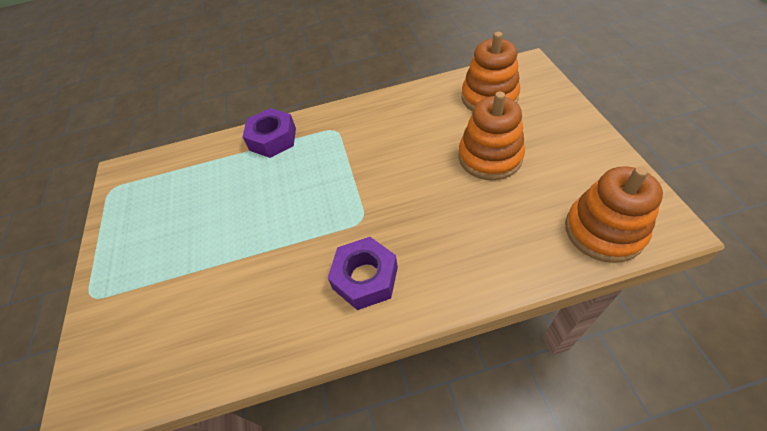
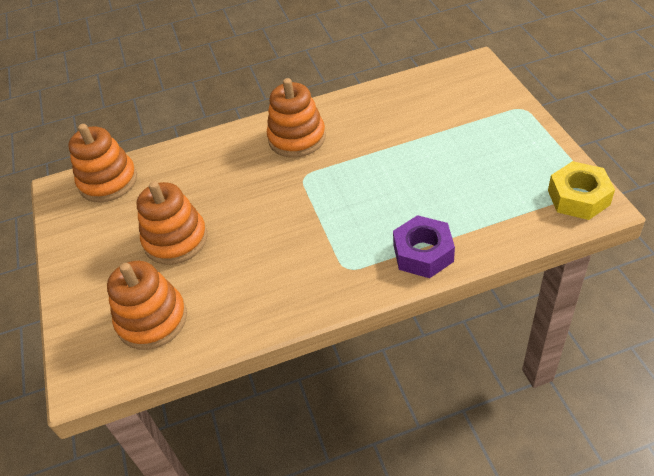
camera: 175 degrees right, 5 degrees down
(128, 180) = (578, 197): none -> yellow nut
(365, 278) = (297, 138): purple nut -> orange stacking toy

